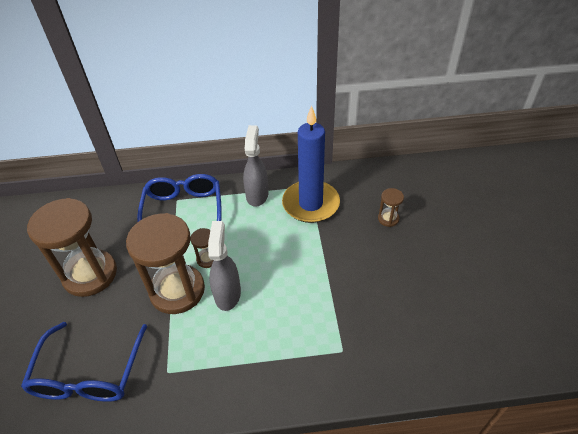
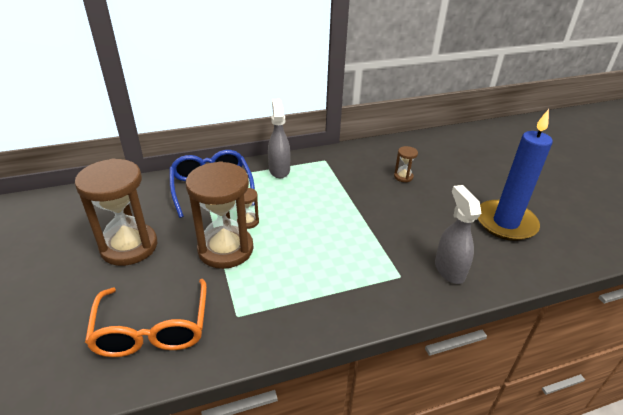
camera: 15 degrees left, 10 degrees down
(89, 374) = (152, 329): blue glasses -> orange glasses
(227, 294) = (277, 246): grey spray bottle -> grey spray bottle (449, 270)
(310, 204) = (331, 172): blue candle -> blue candle (505, 223)

